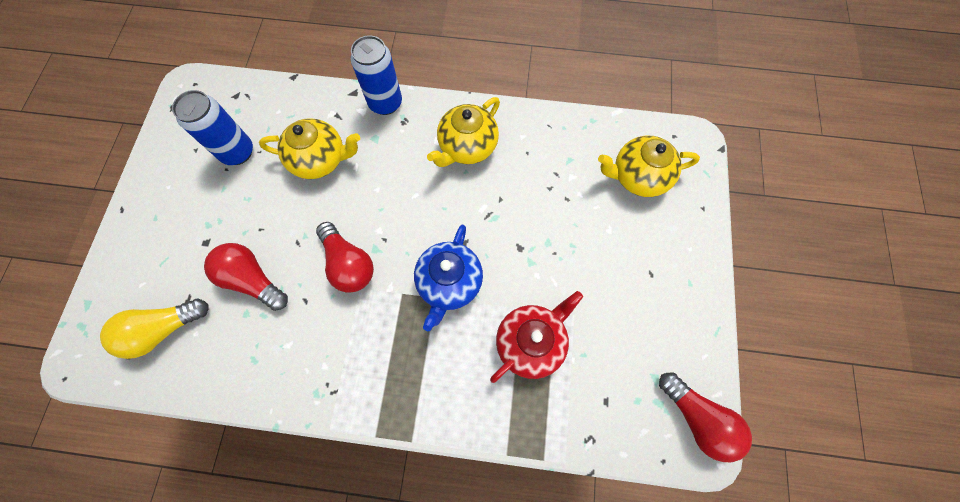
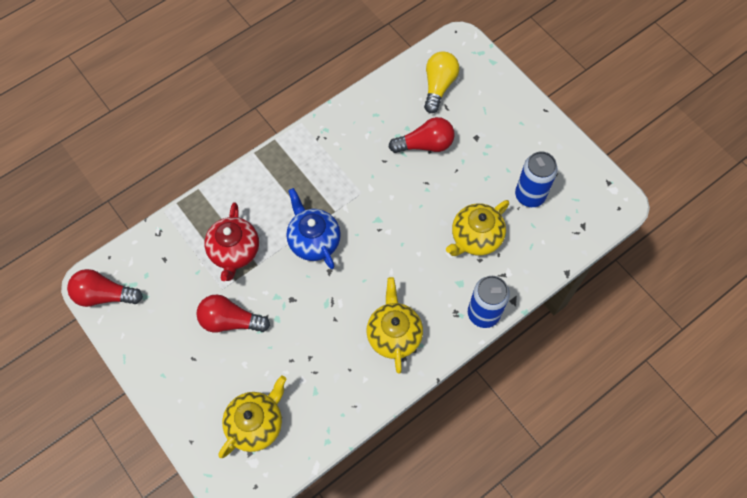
camera: 135 degrees right, 5 degrees down
(348, 264) = (383, 198): red light bulb -> red light bulb (230, 321)

